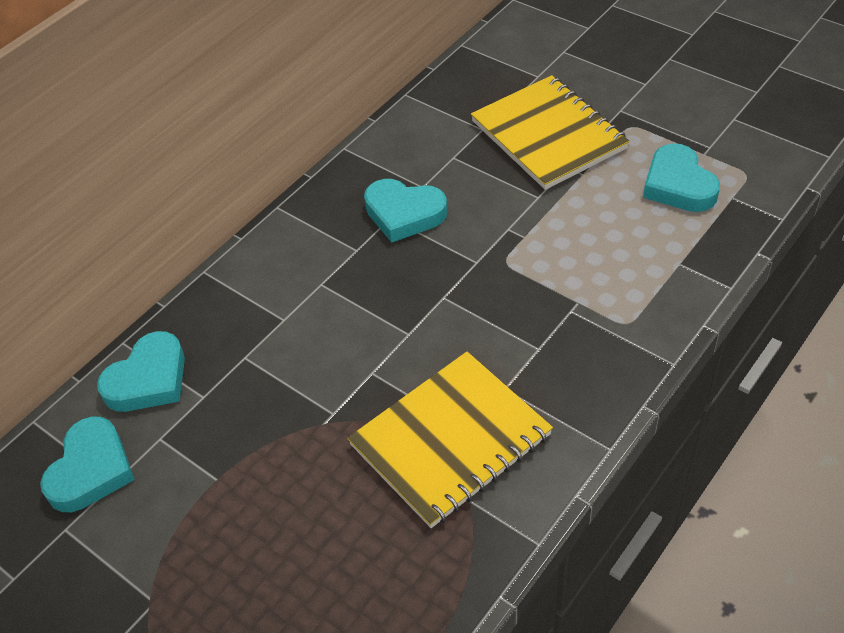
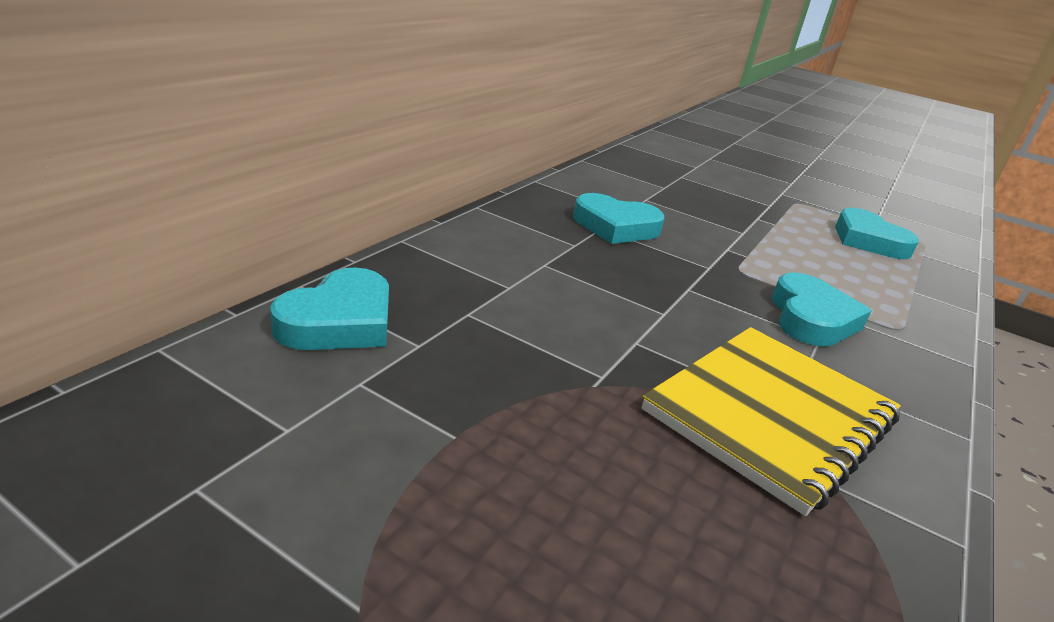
camera: 15 degrees left, 20 degrees down
(91, 470) = (250, 411): turquoise heart -> turquoise heart (811, 318)
(548, 135) = (728, 198): yellow notebook -> none

